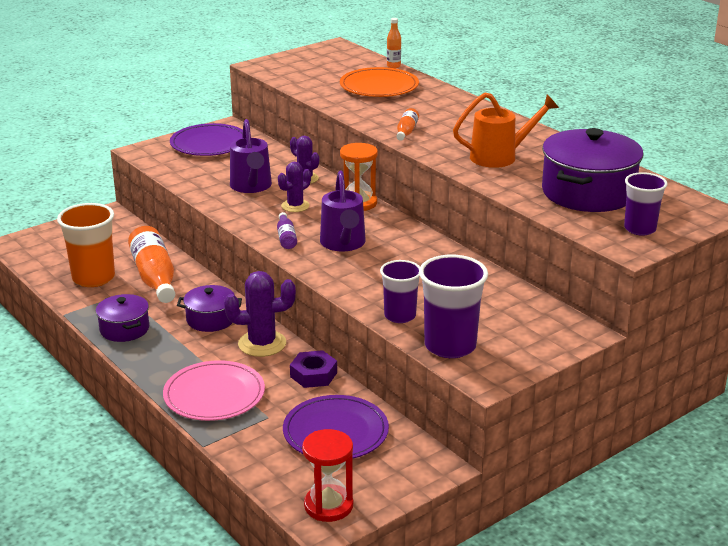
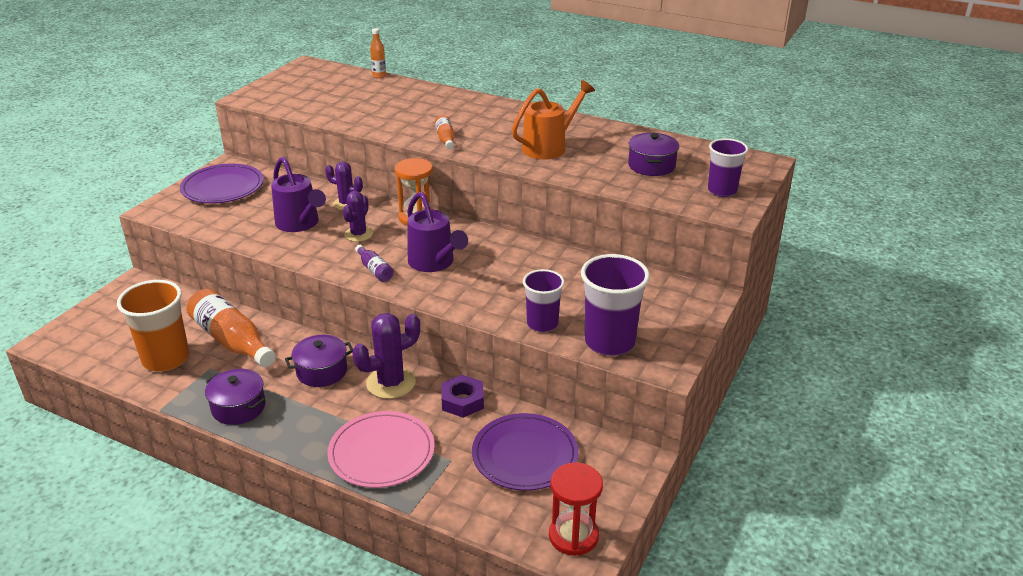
camera: 25 degrees left, 5 degrees up
(379, 86) = (382, 98): orange plate -> none
(588, 193) = (651, 166): purple pot -> purple pot, size x0.55

